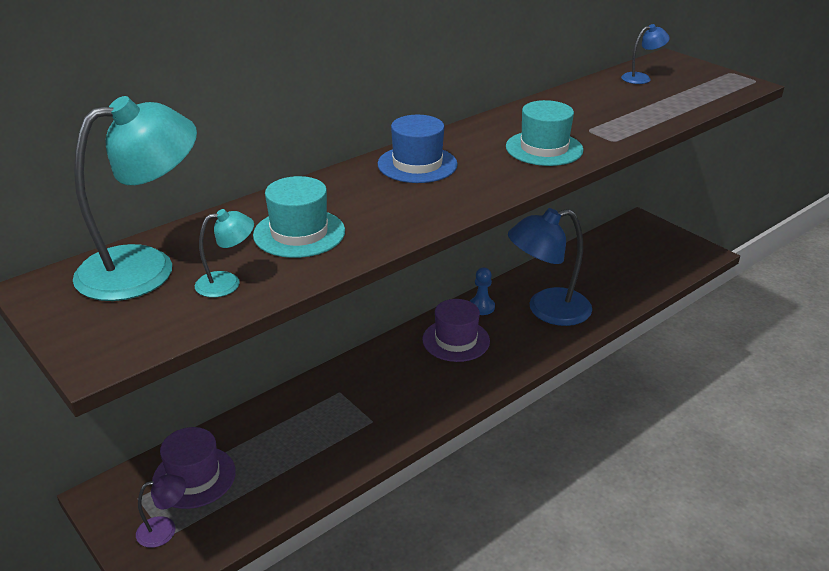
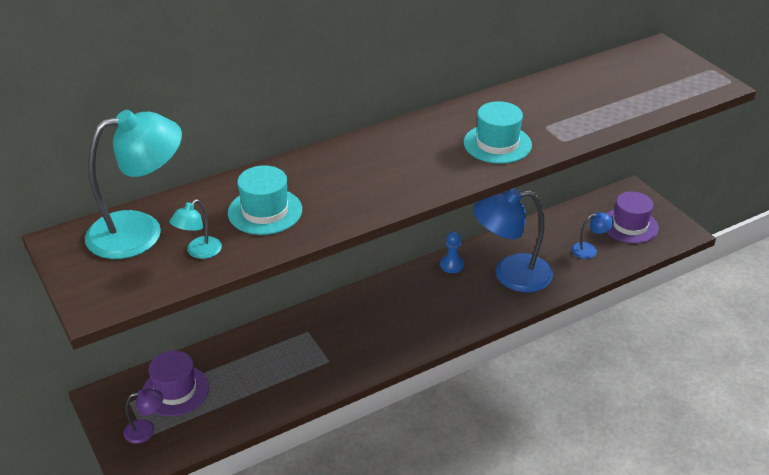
camera: 10 degrees right, 5 degrees up
(227, 283) = (199, 252): turquoise lamp -> turquoise lamp turned 135 degrees clockwise
(417, 164) = (381, 151): blue hat -> none
(456, 340) = (420, 295): purple hat -> purple hat (630, 225)
(641, 78) = (621, 69): blue lamp -> blue lamp (589, 250)

